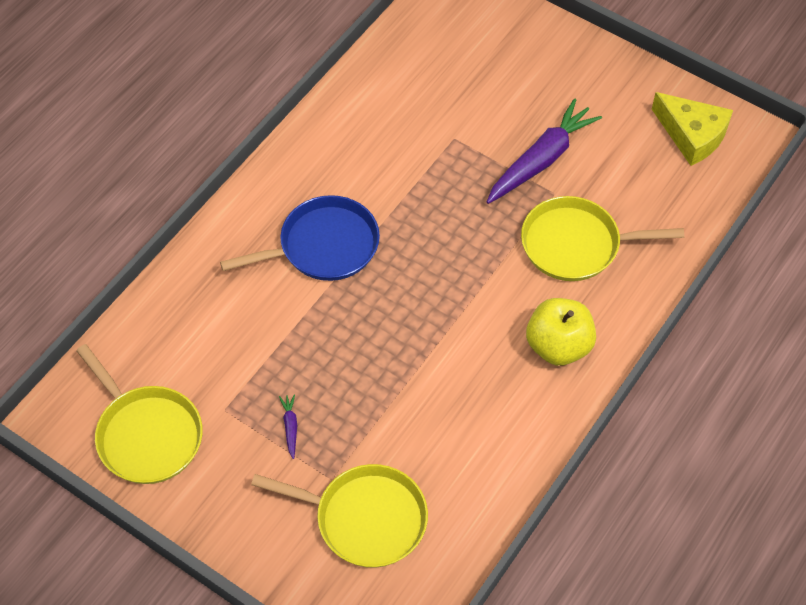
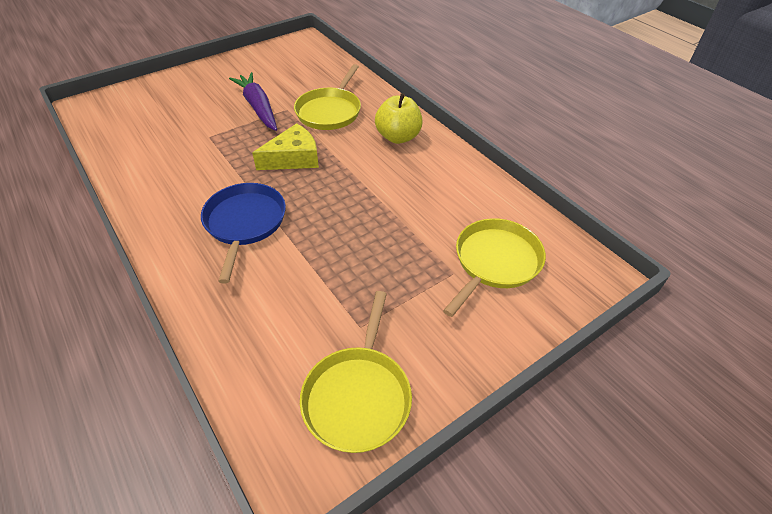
camera: 70 degrees left, 10 degrees down
(146, 435) = (358, 396): yellow pan -> yellow pan turned 120 degrees clockwise
(290, 427) = (397, 286): purple carrot -> none
(692, 135) = (287, 55): yellow cheese -> yellow cheese (293, 158)

